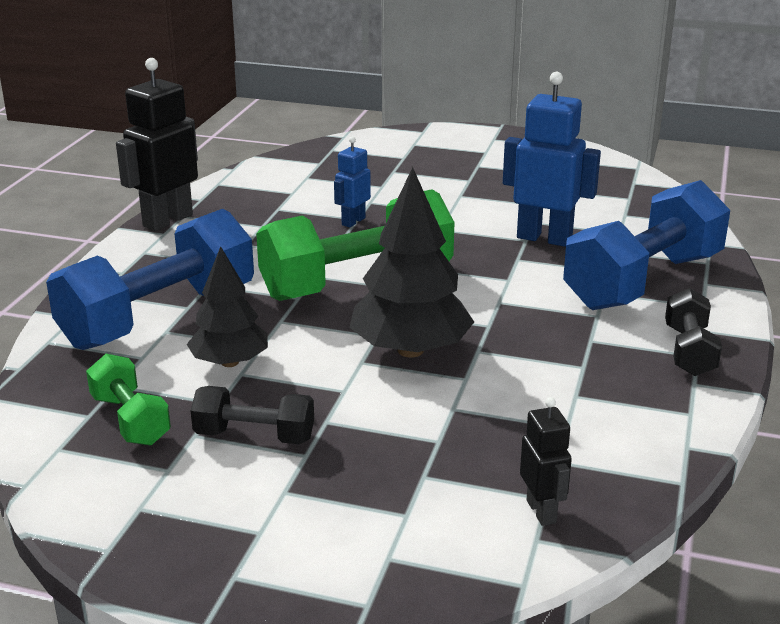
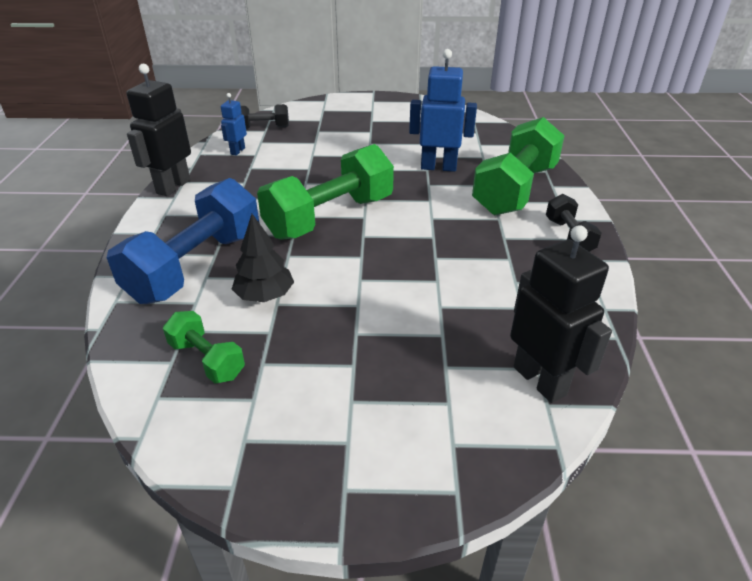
camera: 15 degrees left, 10 degrees up
(254, 436) = (309, 356): black dumbbell -> black dumbbell (263, 127)
(353, 221) = (307, 171): blue robot -> blue robot (237, 151)
(410, 350) = (390, 264): black tree -> none
(542, 511) = (540, 380): black robot -> black robot, size x1.85
(643, 281) = (515, 190): blue dumbbell -> green dumbbell

